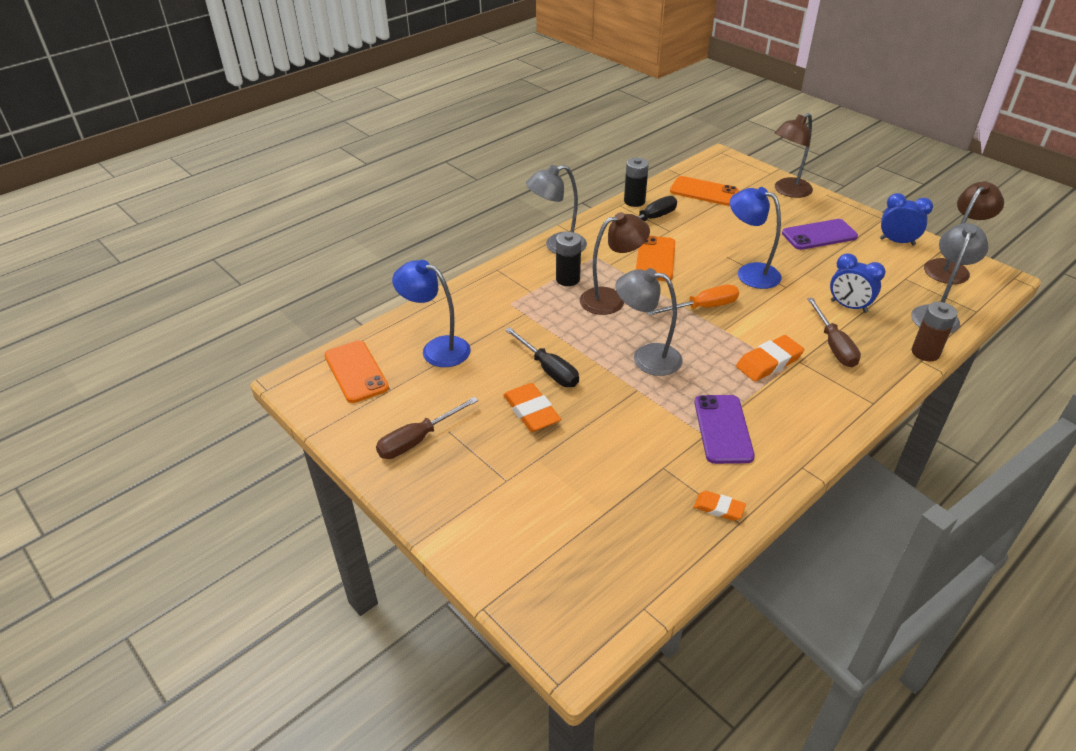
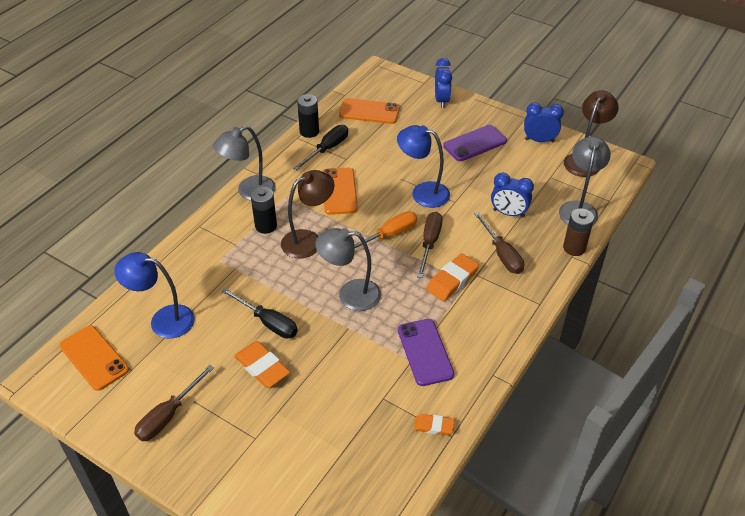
camera: 15 degrees left, 5 degrees up
(749, 322) = (429, 243): none -> brown screwdriver
(787, 191) = (441, 100): brown lamp -> blue clock

